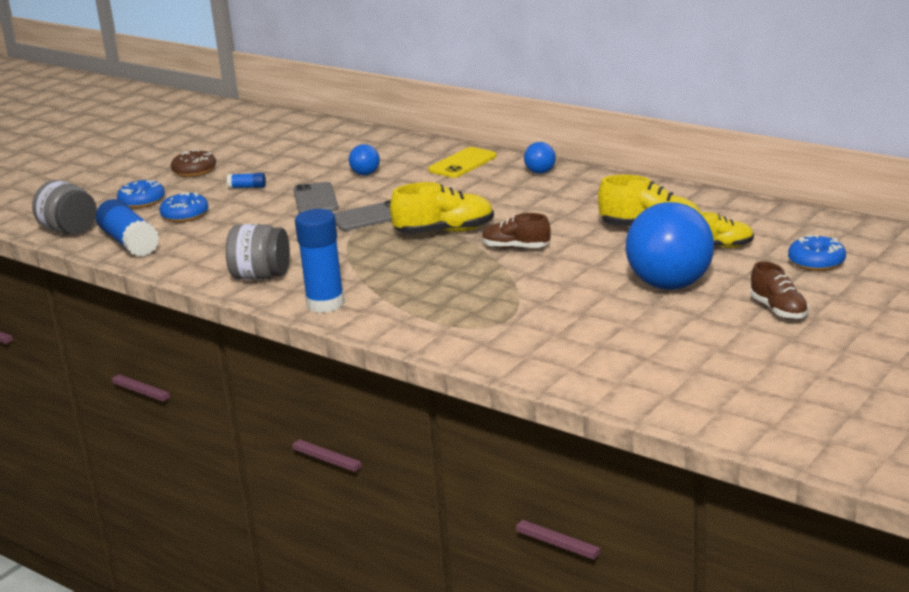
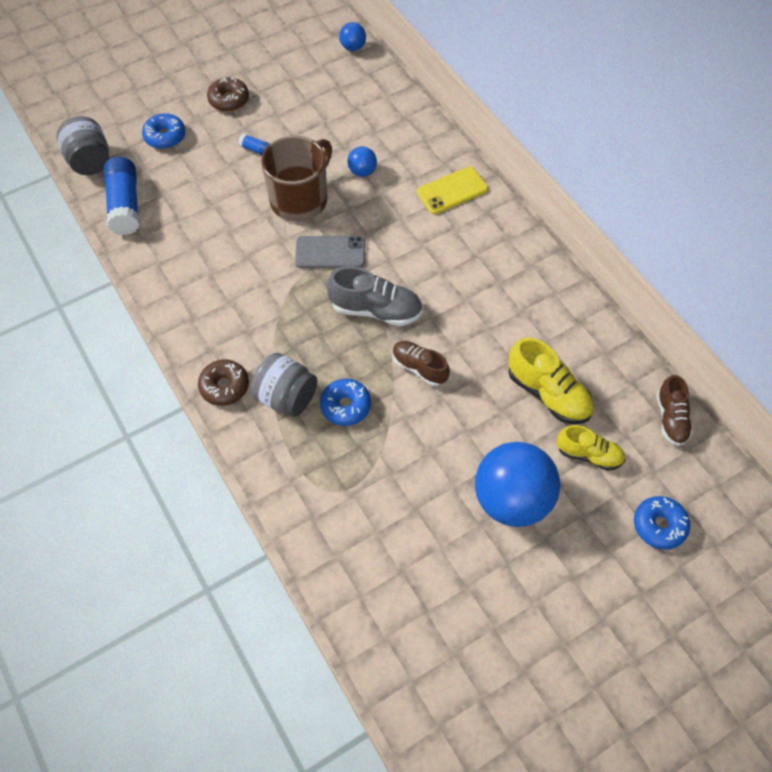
camera: 20 degrees right, 35 degrees up
(185, 215) = (187, 177): blue donut -> blue donut (345, 406)
(261, 276) = (197, 314): grey jar -> grey jar (286, 397)
(315, 200) = (300, 199): grey phone -> brown mug
(325, 304) = (224, 386): blue glue stick -> brown donut
(445, 232) = (376, 310): yellow shoe -> grey shoe
(540, 172) = (509, 239): blue ball -> blue ball (353, 47)
(778, 310) = (579, 591): brown shoe -> brown shoe (671, 418)

